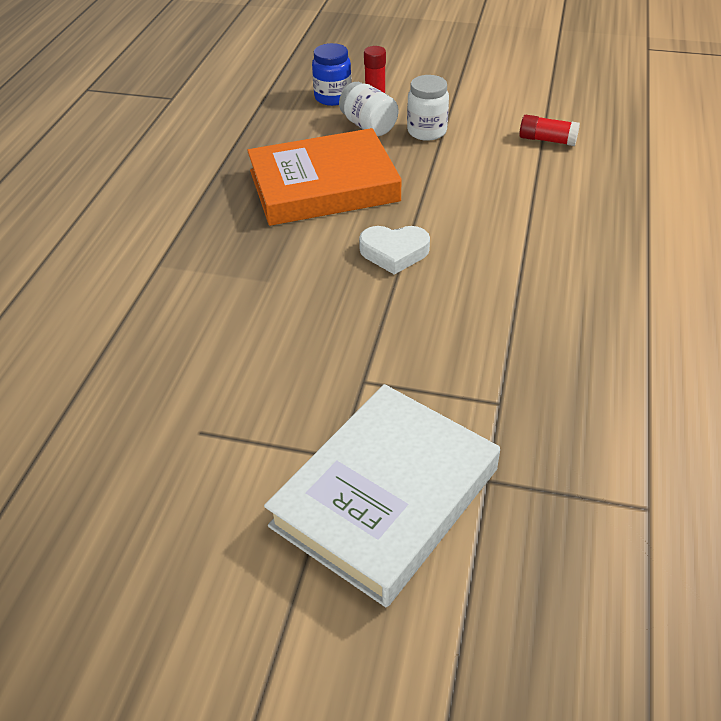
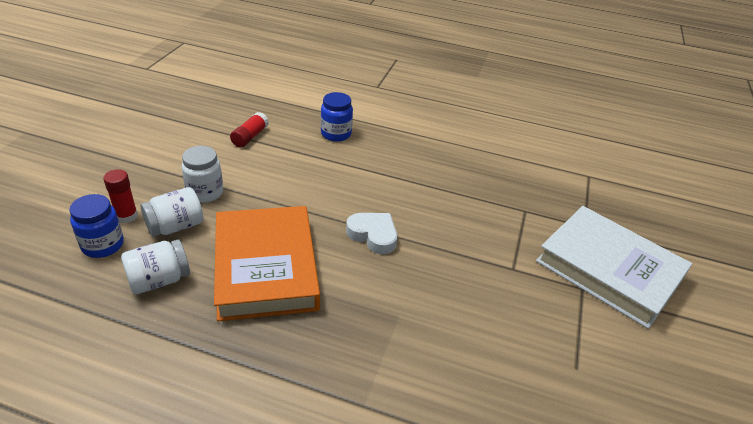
camera: 90 degrees left, 5 degrees down
(295, 133) = (159, 280): none -> white jar
(394, 252) = (373, 235): white heart -> white heart turned 60 degrees counterclockwise
(596, 203) = (336, 134): none -> blue jar

